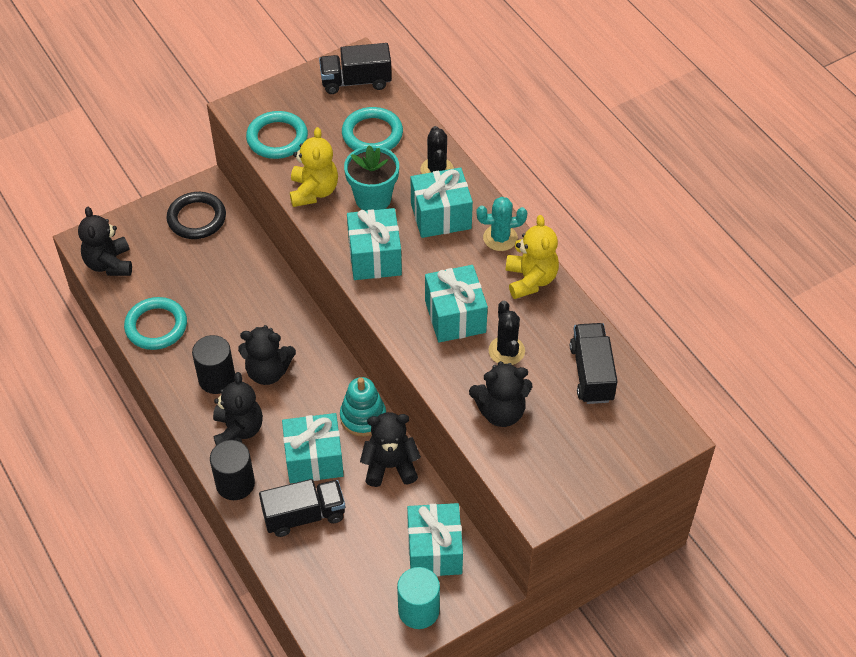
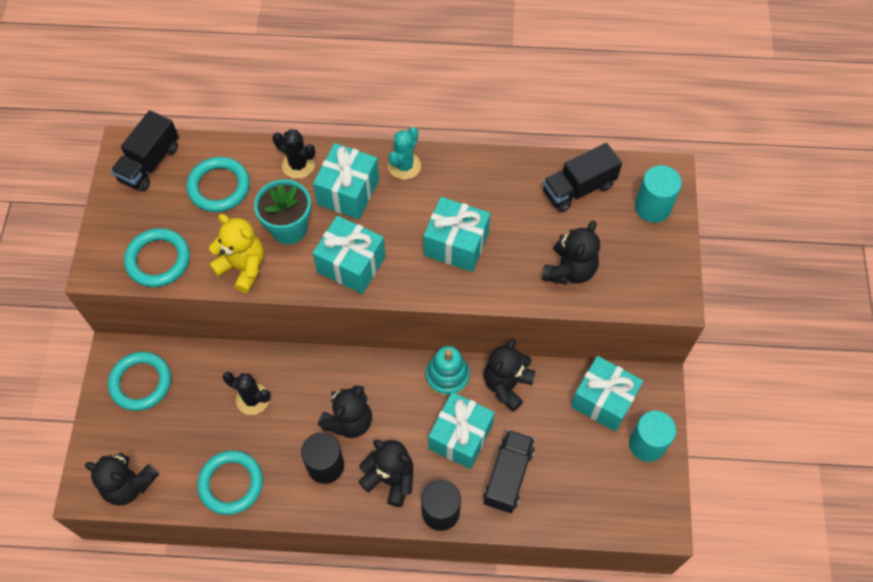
camera: 55 degrees left, 10 degrees up
(197, 218) = (141, 383): black ring -> turquoise ring
(506, 351) = (516, 230): black cactus -> black cactus (252, 399)
(530, 280) = (461, 172): yellow teddy bear -> none
(591, 373) = (578, 188): black truck -> black truck turned 60 degrees counterclockwise
(624, 441) = (652, 207): none -> turquoise cylinder

